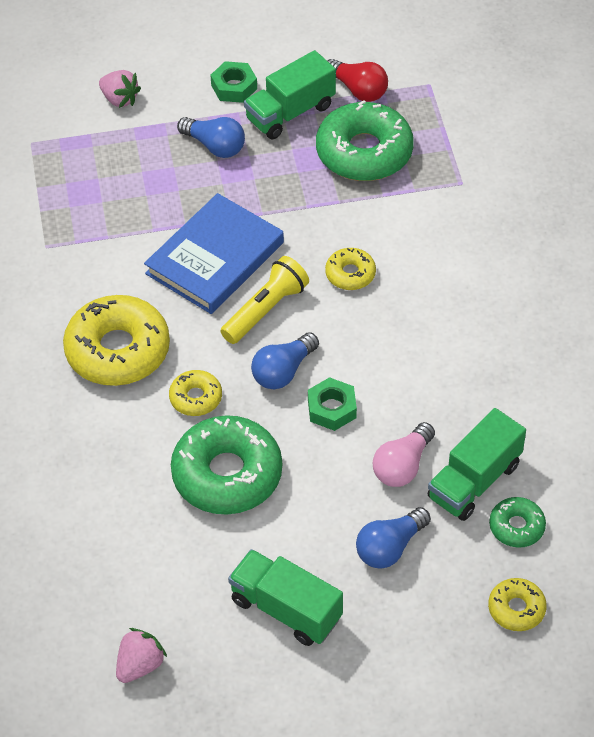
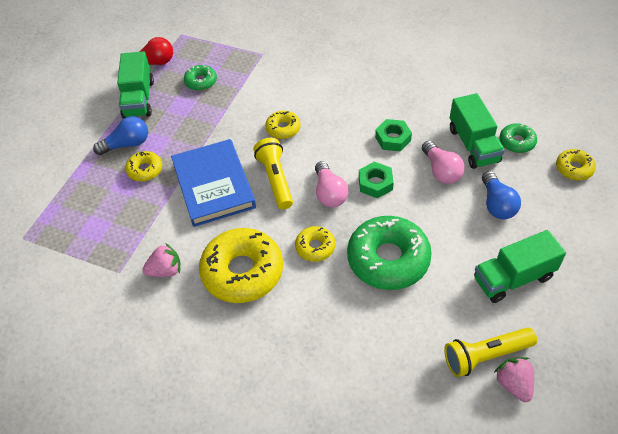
camera: 55 degrees left, 0 degrees up
(120, 99) = (39, 173): pink strawberry -> pink strawberry (165, 270)
(159, 624) = (485, 356): none -> yellow flashlight
(191, 185) = (145, 170): none -> yellow donut
(234, 87) = (92, 114): green nut -> green nut (393, 139)
(283, 371) = (329, 193): blue light bulb -> pink light bulb
(364, 152) = (201, 81): green donut -> green donut, size x0.49

